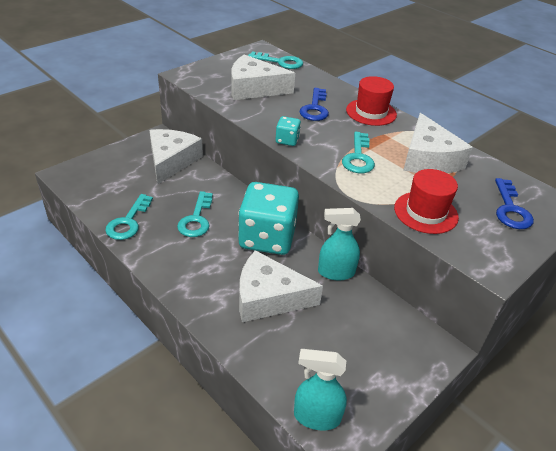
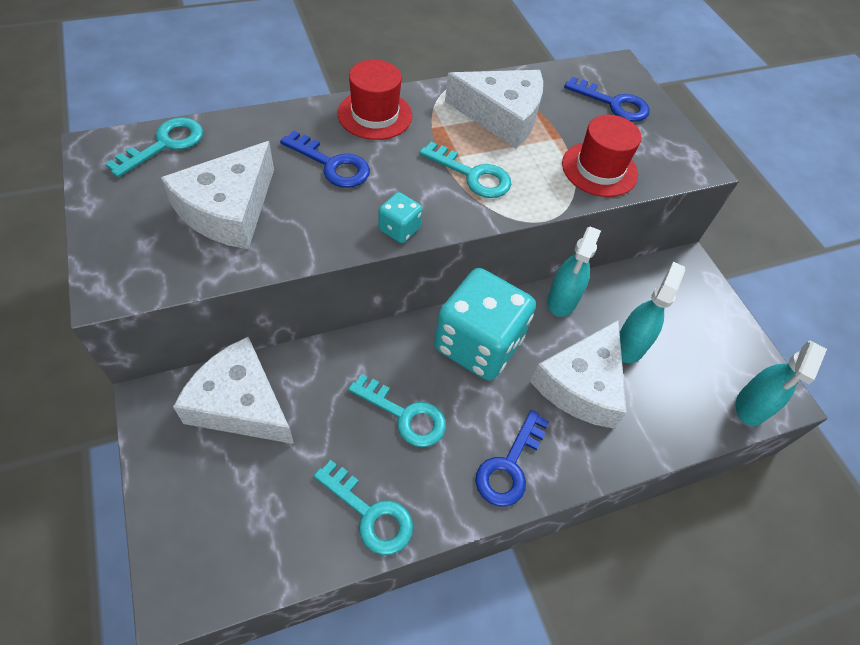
camera: 70 degrees left, 15 degrees up
(184, 272) = (509, 466): none -> blue key
(323, 320) = (630, 345): none -> turquoise spray bottle

